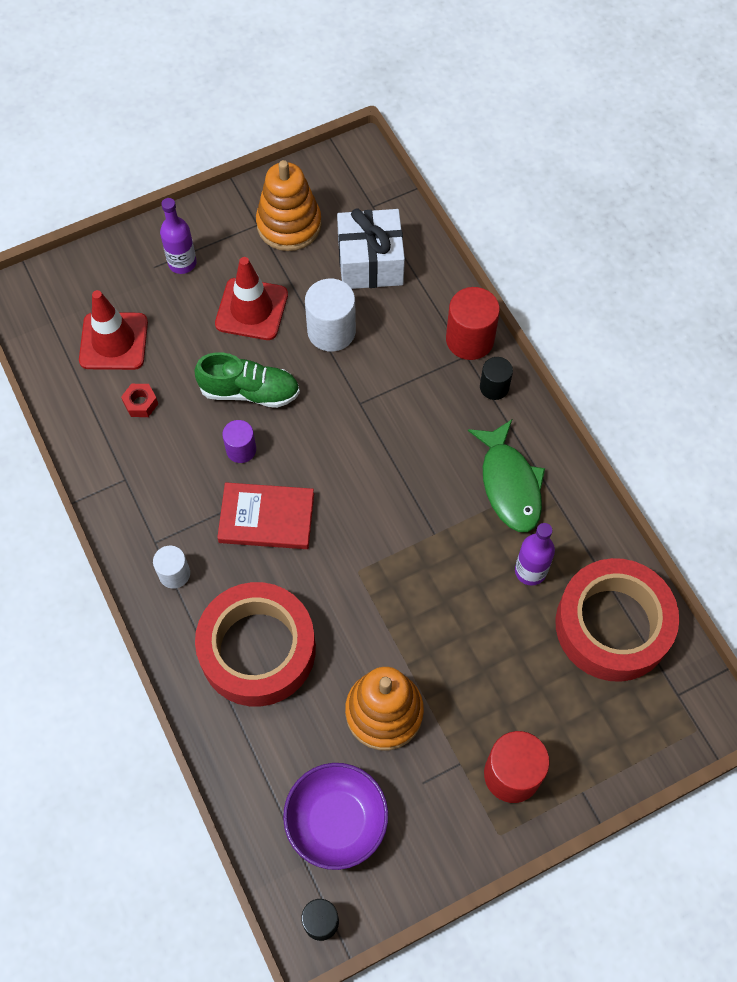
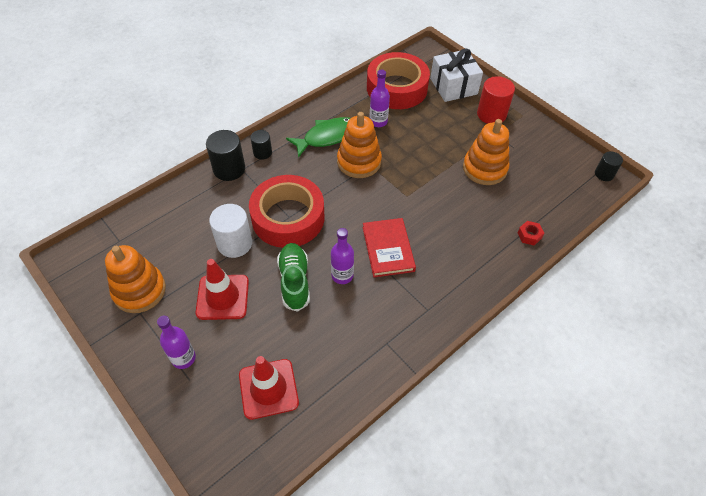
camera: 105 degrees left, 10 degrees down
(141, 403) = (321, 351): red nut -> red nut (529, 235)
(174, 574) = (446, 291): white cylinder -> none
(241, 450) = (342, 275): purple cylinder -> purple bottle
(257, 649) = (476, 234): red tape -> red tape (288, 218)
(336, 821) = (552, 177): purple bowl -> none
(370, 262) = (172, 232): white gift -> white gift (453, 86)
(444, 519) = (359, 162): none -> orange stacking toy
(470, 339) = (229, 169): red cylinder -> black cylinder

